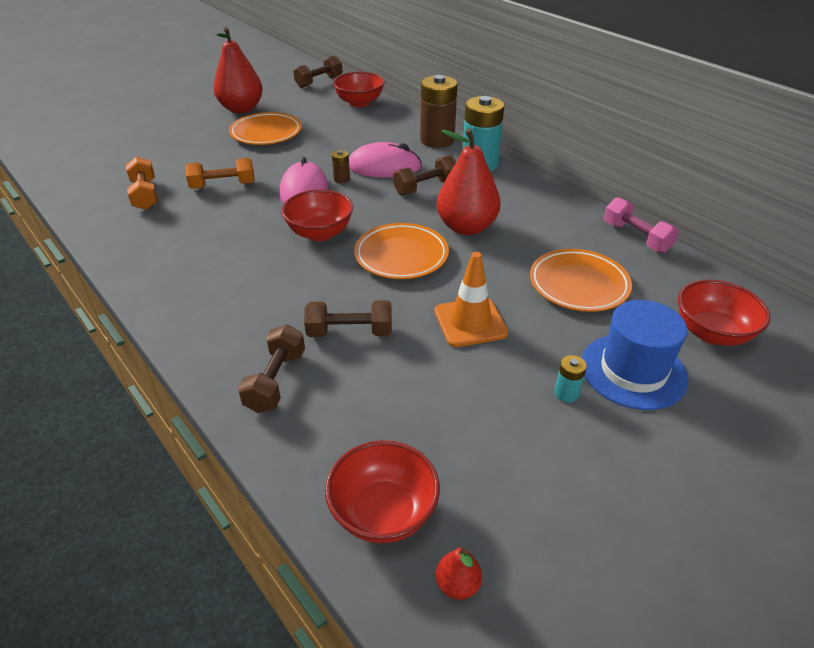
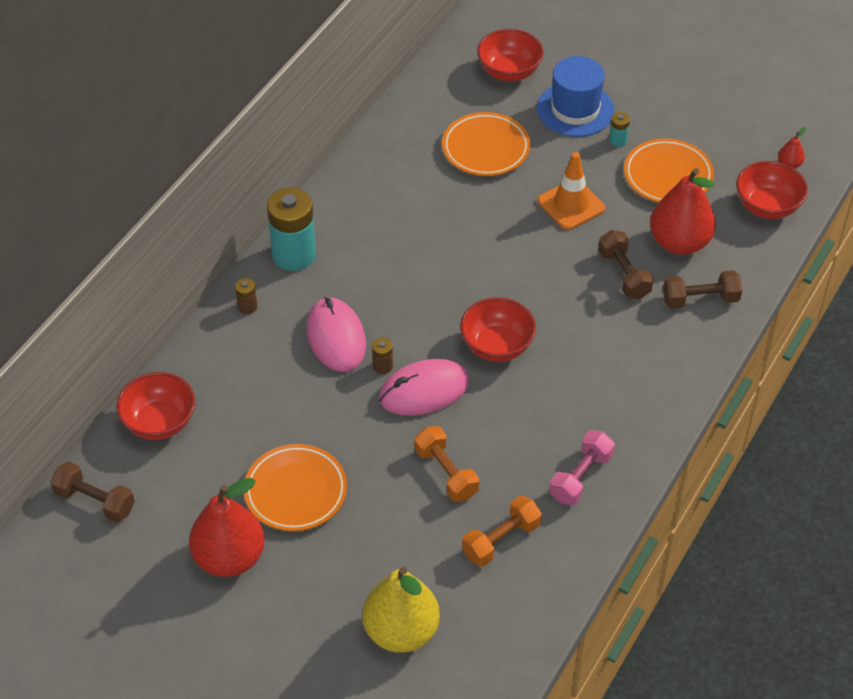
camera: 110 degrees left, 10 degrees up
(128, 148) = (401, 631): none -> yellow pear
(401, 256) = (503, 272): orange plate -> orange plate (668, 176)
(425, 187) = (368, 288): brown dumbbell -> none
(437, 140) = (247, 307): brown battery -> brown battery, size x0.44
(466, 227) = (431, 237): red pear -> red pear (679, 242)
(636, 237) = (392, 119): pink dumbbell -> pink dumbbell (580, 477)

